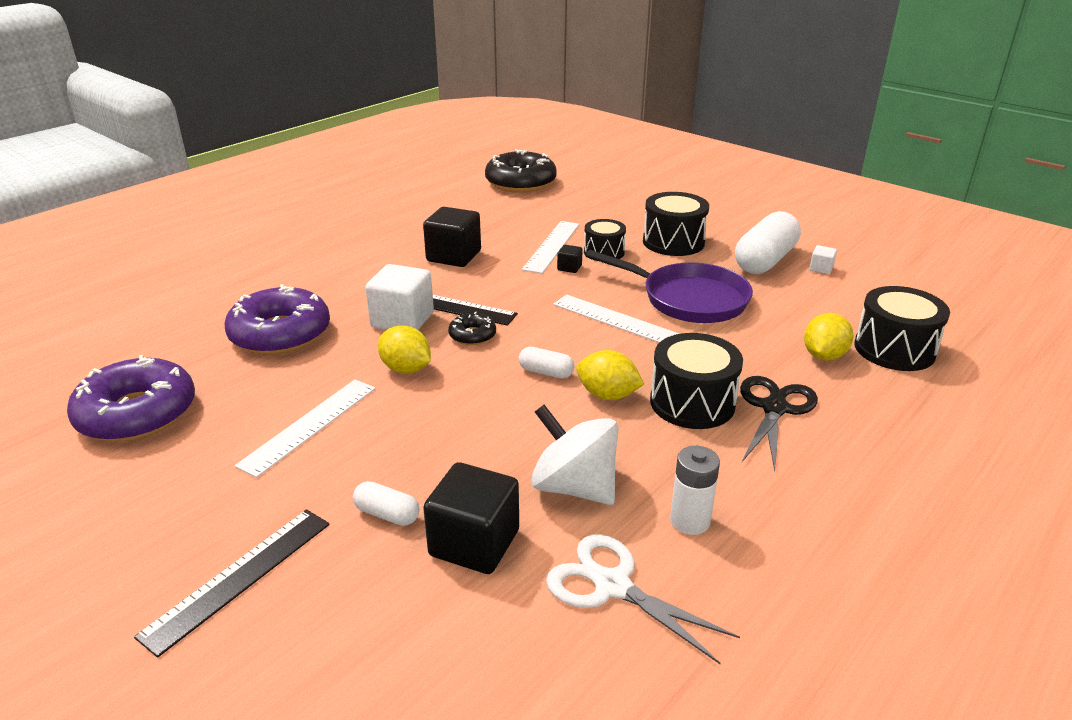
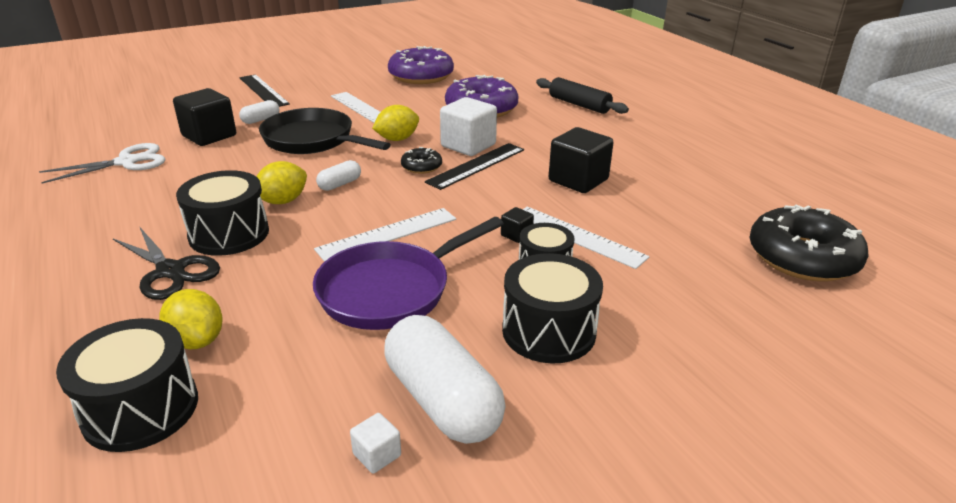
camera: 110 degrees right, 0 degrees up
(250, 277) = (579, 105): none -> black rolling pin
(440, 432) = (313, 140): none -> black pan
(574, 487) = (209, 168): white spinning top -> none
(689, 521) = (128, 195): white battery -> none

